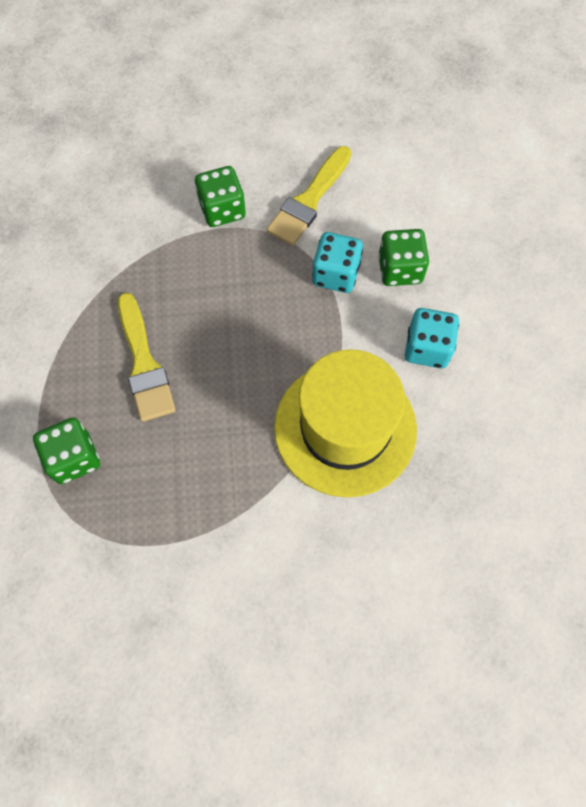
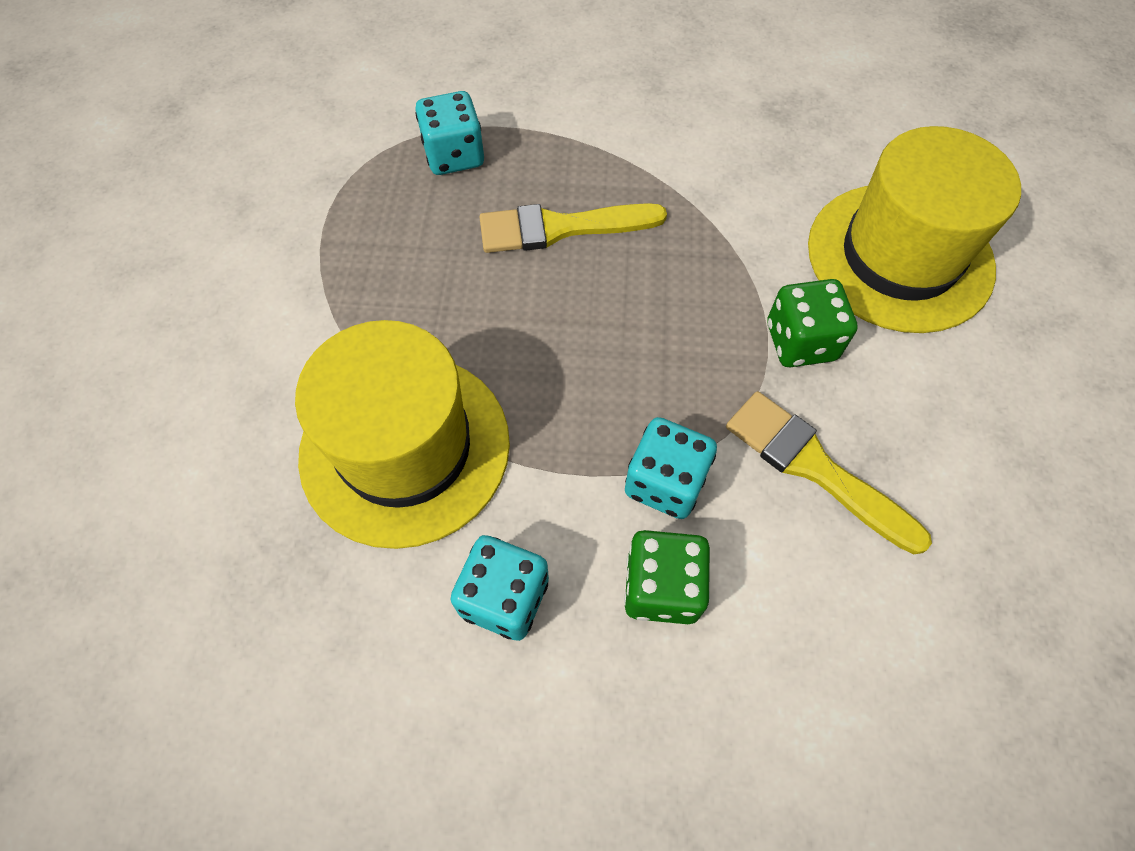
camera: 100 degrees right, 5 degrees down
(74, 458) = (454, 156): green dice -> turquoise dice
(146, 158) = (899, 257): none -> yellow hat

